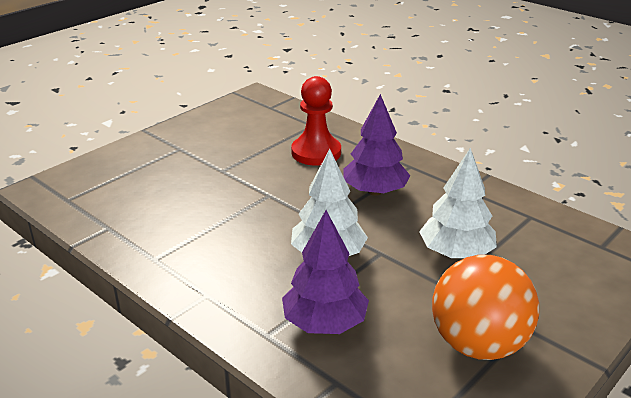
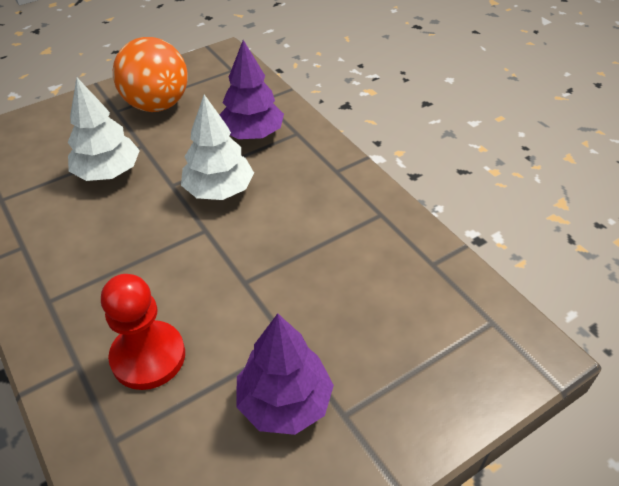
camera: 165 degrees left, 15 degrees up
(375, 191) = (122, 263): purple tree -> purple tree (284, 402)

